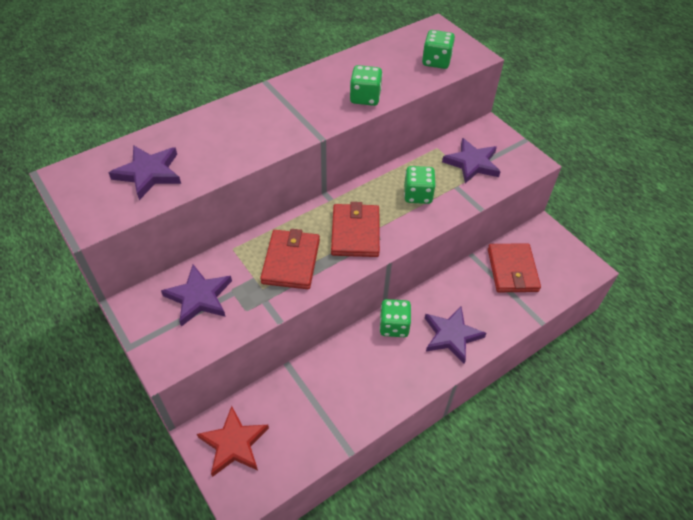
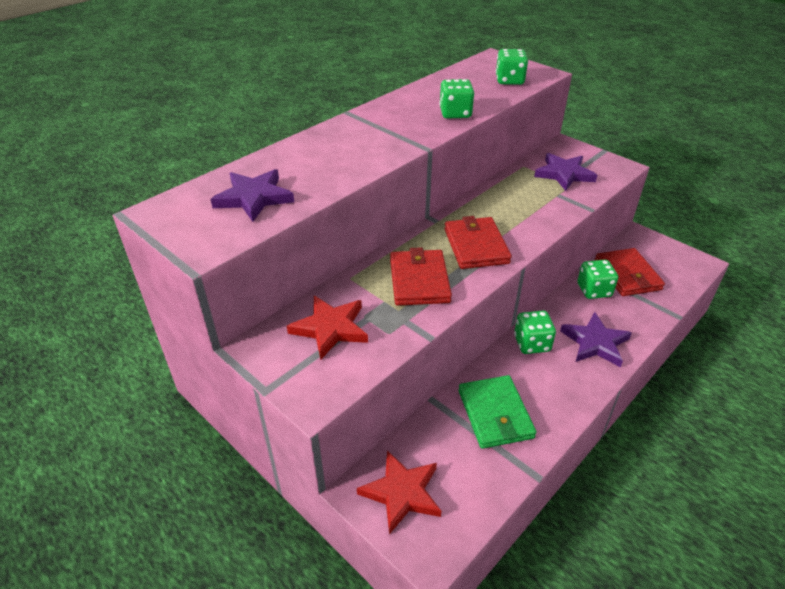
camera: 10 degrees left, 10 degrees down
(199, 297) = (330, 328): purple star -> red star
(336, 388) = (495, 414): none -> green wallet
(418, 195) = (524, 206): green dice -> green dice (594, 290)

